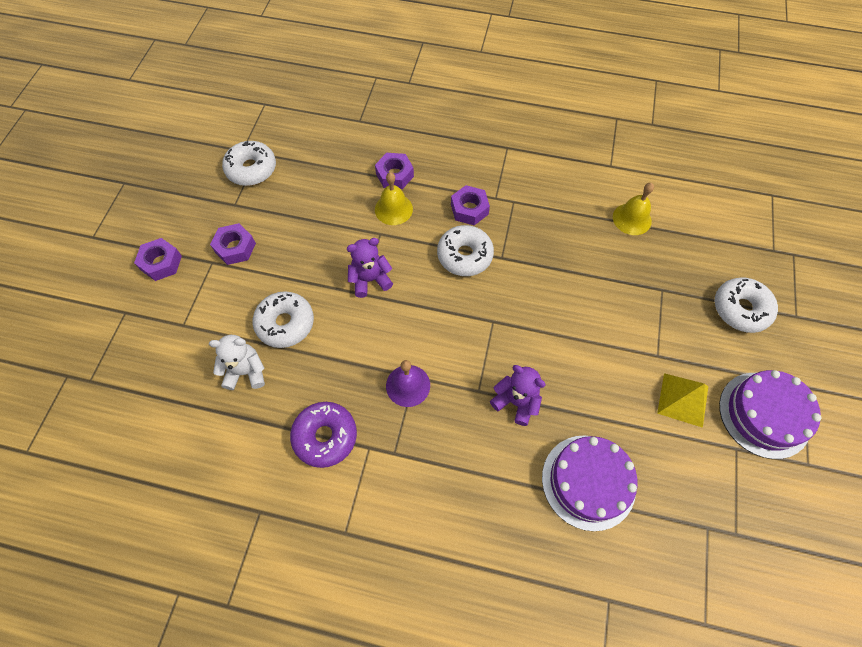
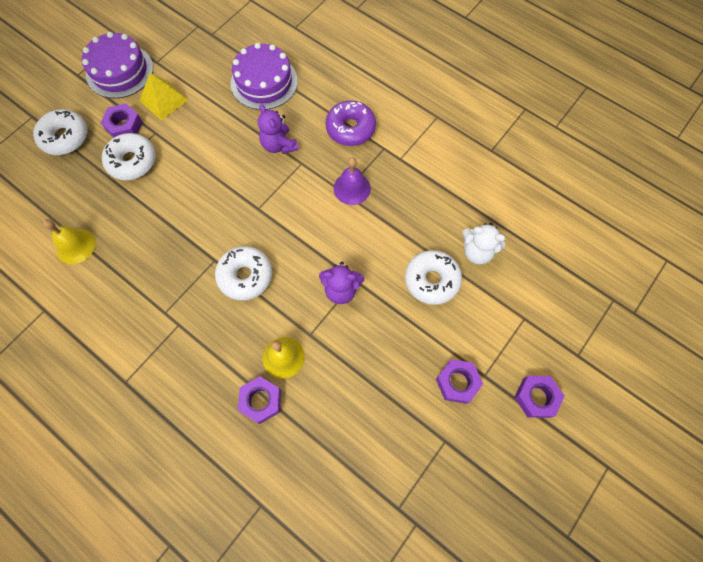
camera: 155 degrees left, 5 degrees up
(251, 169) = (413, 486): white donut -> white donut (132, 161)
(325, 436) = (429, 178): purple donut -> purple donut (350, 128)
(469, 209) = (211, 323): purple nut -> purple nut (124, 126)

